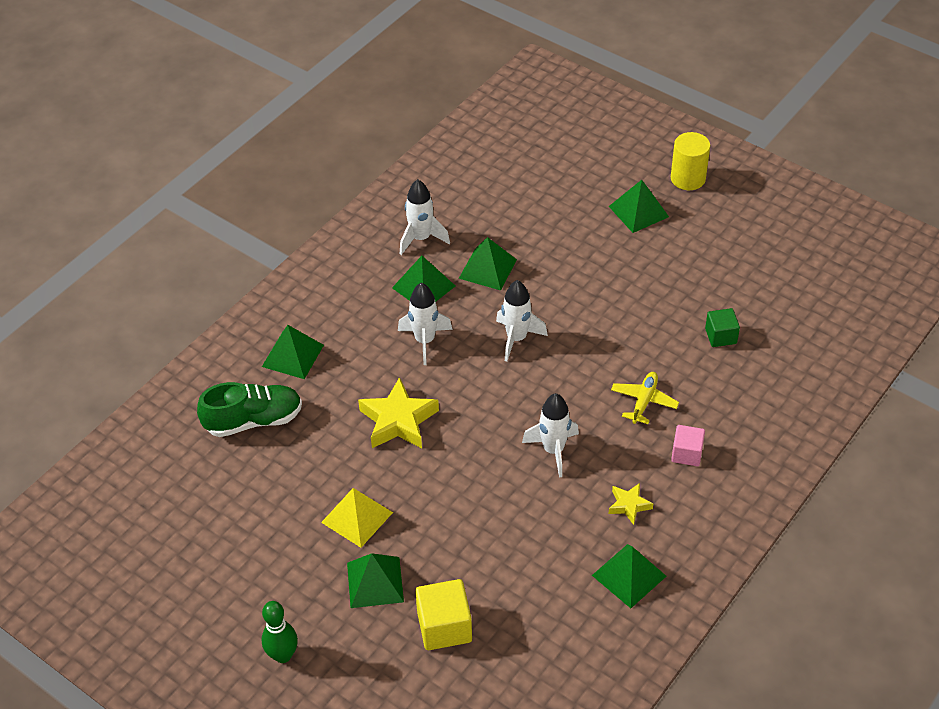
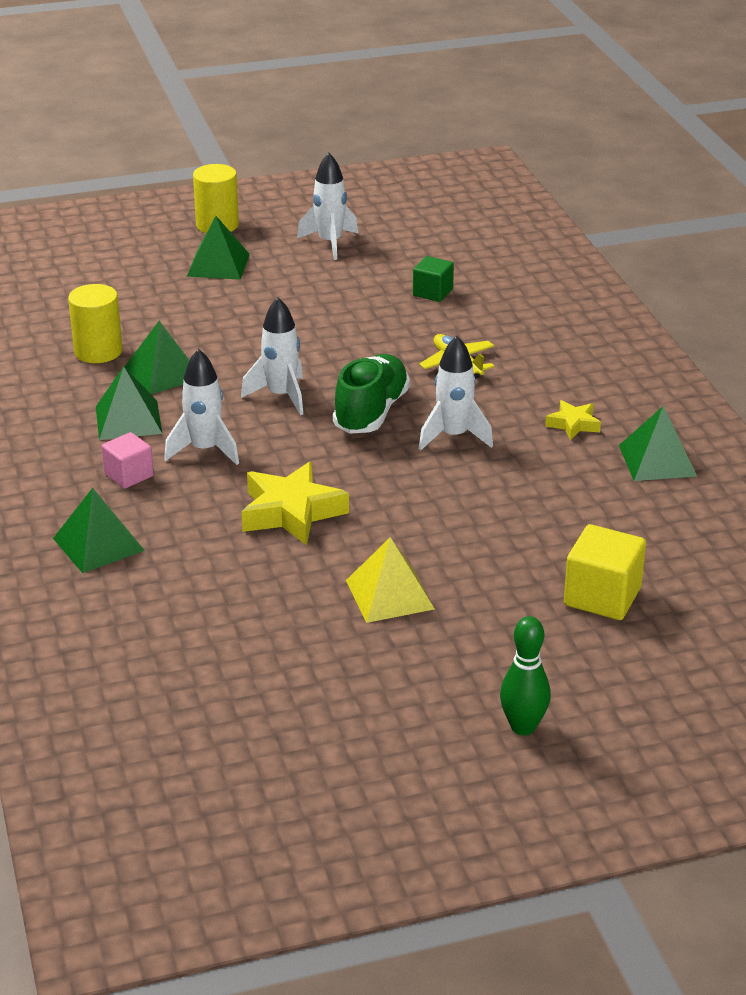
camera: 55 degrees left, 15 degrees down
(254, 420) = (156, 611): green shoe -> green shoe (371, 412)
(375, 582) = (493, 619): green pyramid -> none
(421, 238) = (58, 393): white rocket -> white rocket (330, 243)
(481, 225) = (98, 351): none -> yellow cylinder
(686, 453) = (549, 368): pink cube -> pink cube (129, 475)

